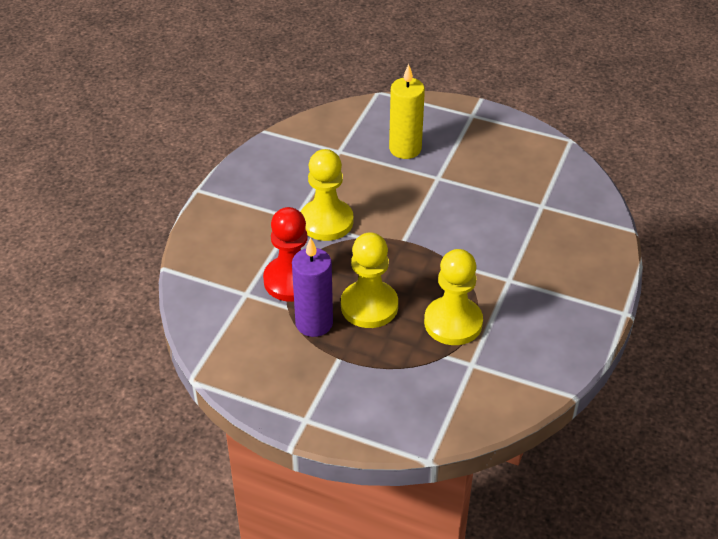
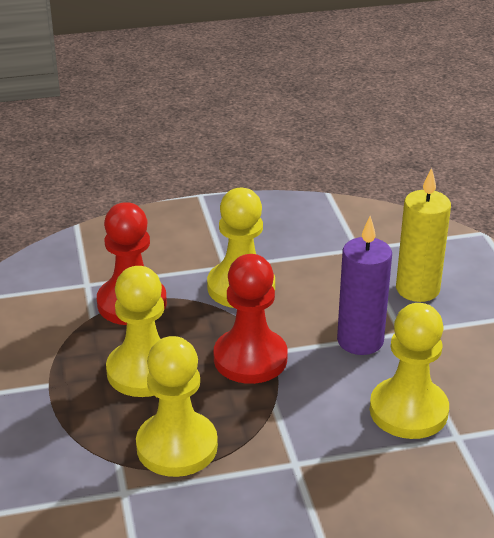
camera: 55 degrees right, 10 degrees down
(314, 323) = (84, 344): purple candle -> purple candle (360, 341)
(402, 252) = (250, 358): none -> red pawn
(506, 212) = (408, 411): none -> yellow pawn

